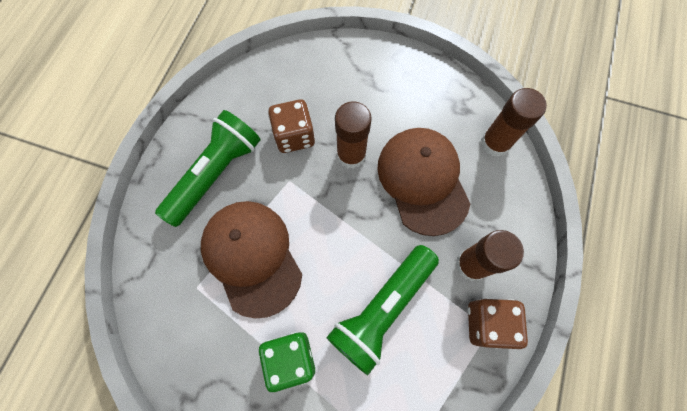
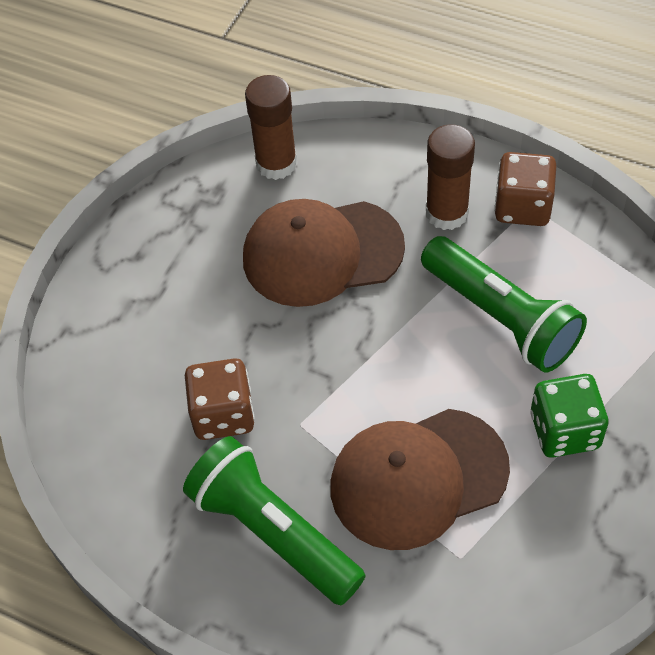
camera: 80 degrees left, 15 degrees down
(351, 155) = (268, 338): brown glue stick -> none

